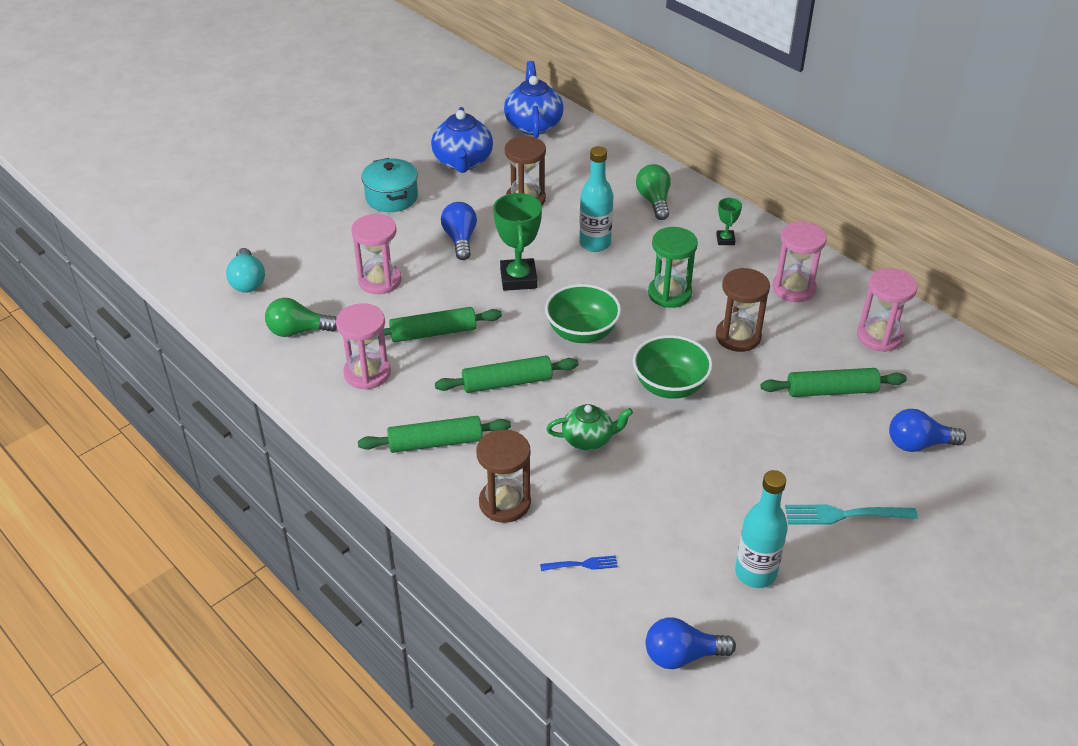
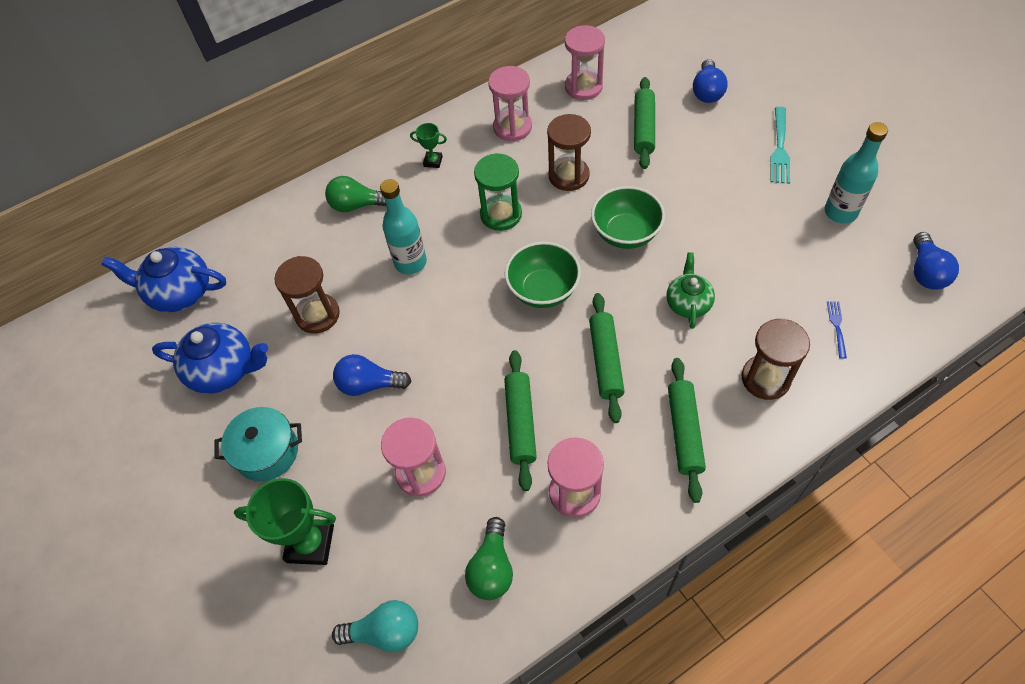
camera: 75 degrees left, 15 degrees up
(518, 279) = (450, 335): green trophy -> green trophy (310, 543)

